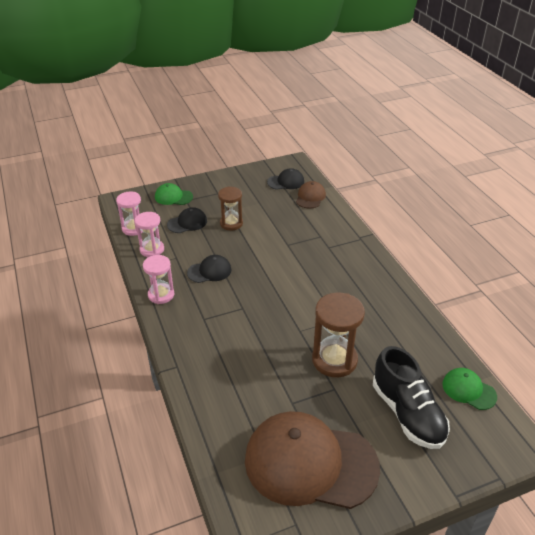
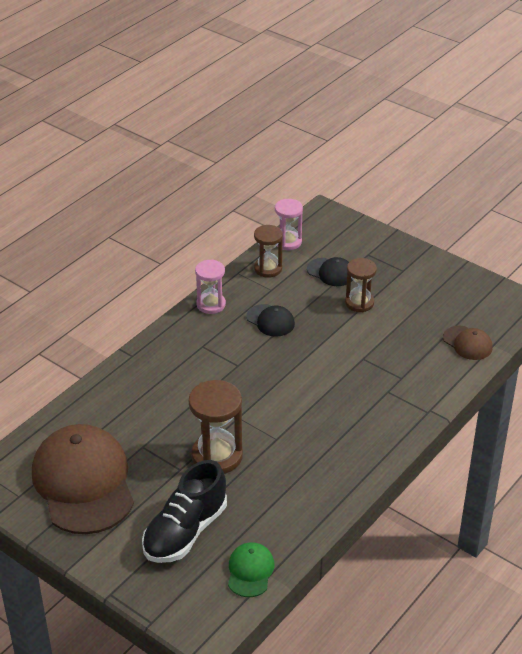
camera: 60 degrees right, 0 degrees up
(152, 250) = (268, 269): pink hourglass -> brown hourglass
(173, 197) = (364, 243): green cap -> none
(286, 182) = (477, 312): black cap -> none
(310, 197) = (467, 343): brown cap -> brown cap turned 60 degrees clockwise

